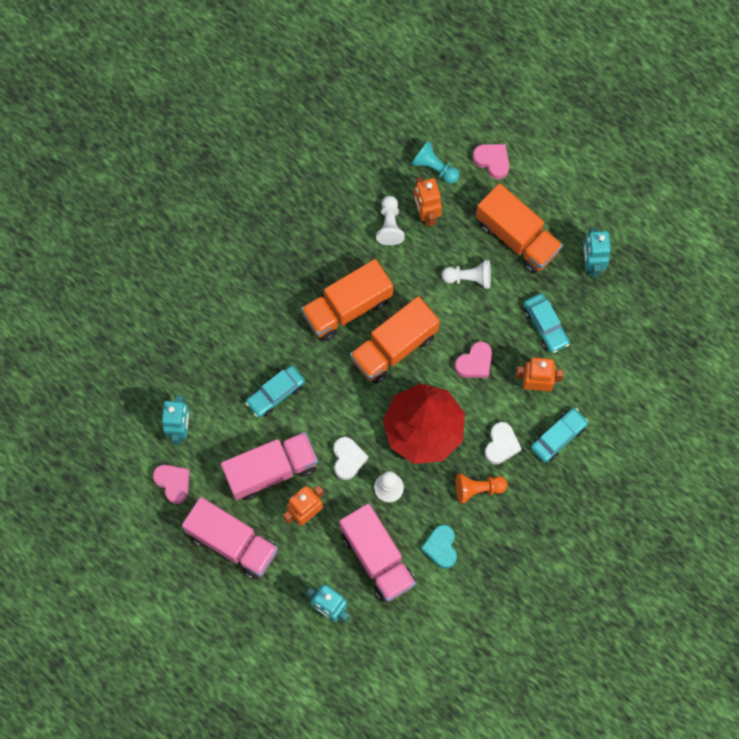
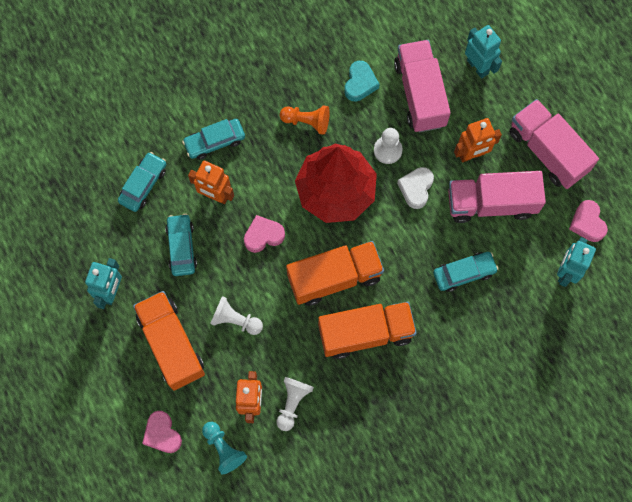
camera: 160 degrees left, 0 degrees up
(501, 445) = (270, 152): white heart -> none
(607, 371) = (143, 184): none -> turquoise car

